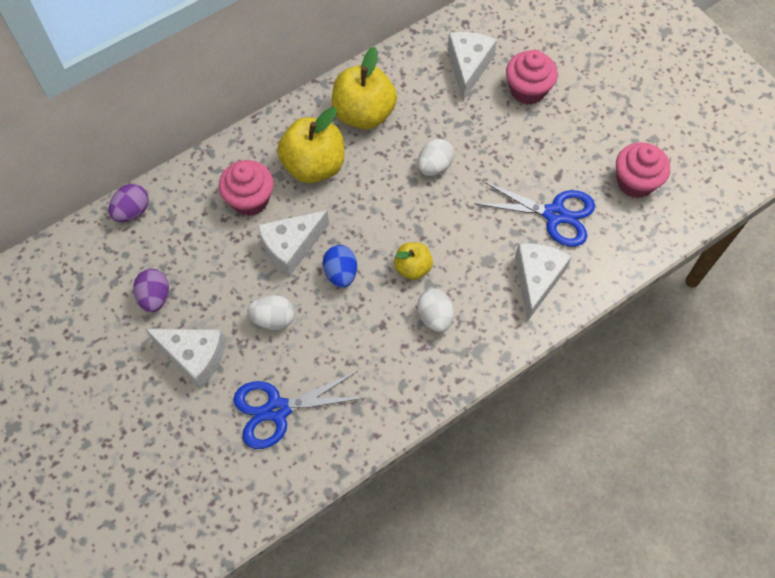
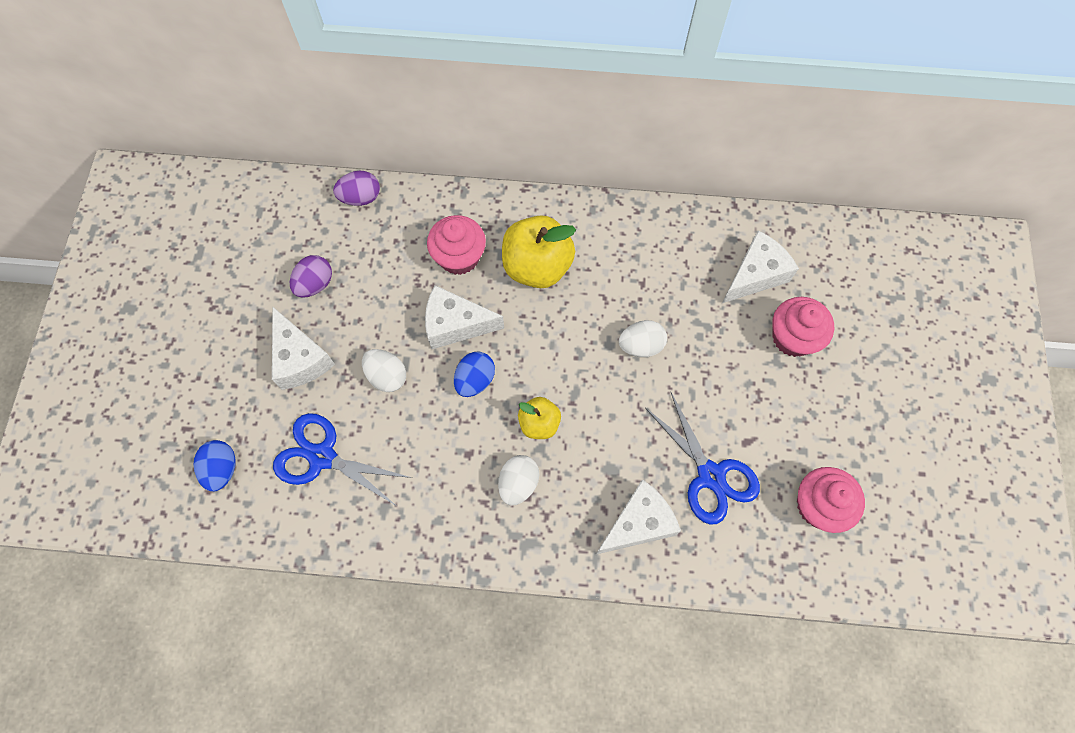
camera: 40 degrees right, 5 degrees up
(207, 479) = (222, 469): none -> blue egg
(364, 114) = (621, 250): yellow apple -> none

